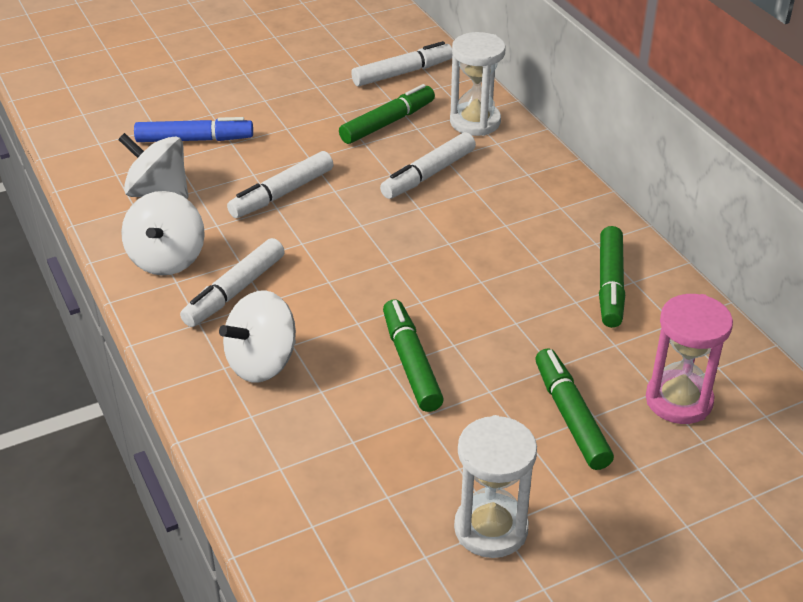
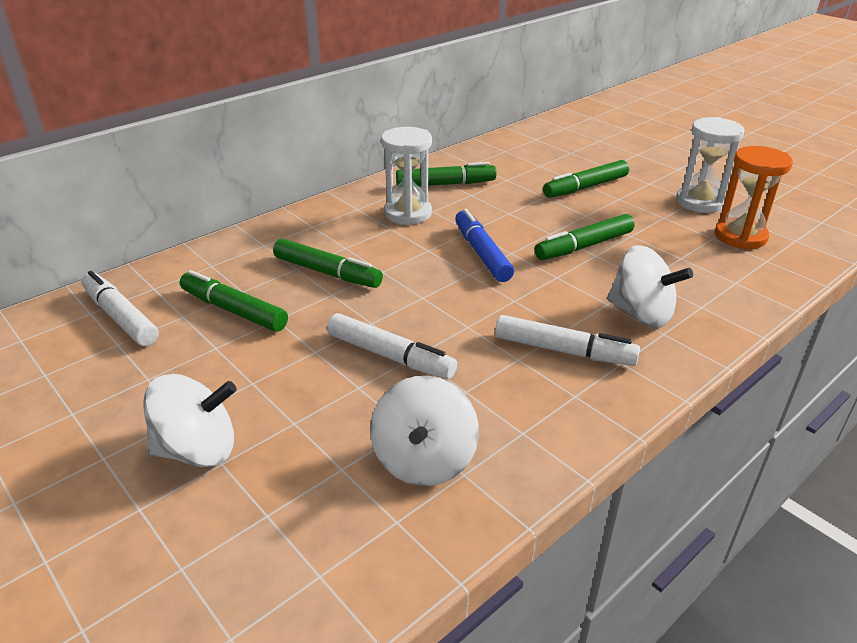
camera: 105 degrees left, 5 degrees down
(167, 259) = (544, 412): white spinning top -> white spinning top (198, 450)
(194, 140) = (293, 460): blue marker -> blue marker (482, 253)
(378, 527) = (740, 236): none -> orange hourglass
(428, 174) = (327, 273): white marker -> green marker
(475, 122) = (228, 259): white hourglass -> white hourglass (408, 213)
(678, 400) = (543, 159): pink hourglass -> none

